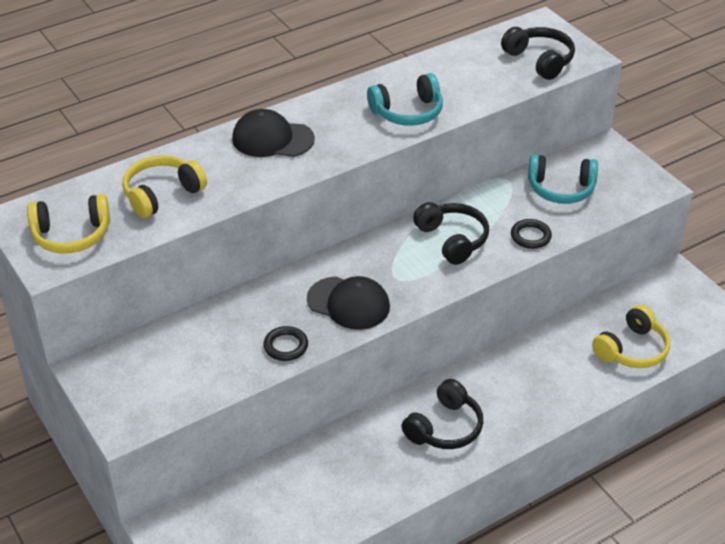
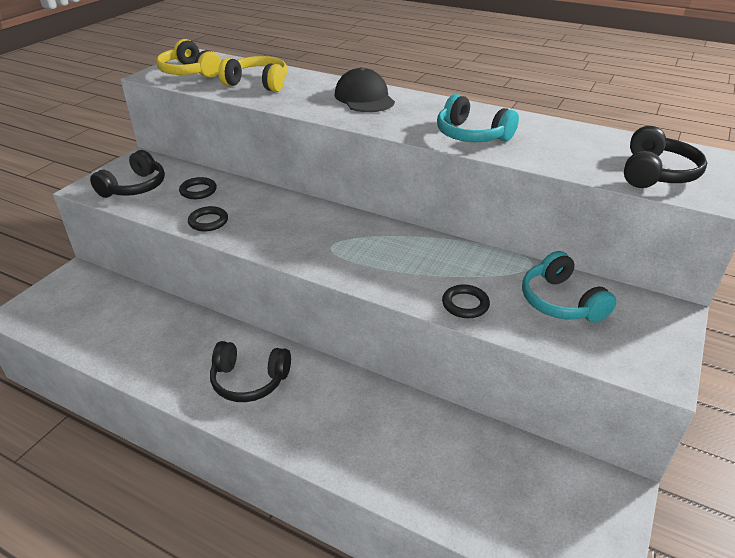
camera: 60 degrees right, 5 degrees down
(214, 338) = (198, 191): none -> black ring
(348, 303) = (280, 233): black cap -> none
(452, 239) = (411, 259): black headphones -> black headphones (135, 187)
(632, 349) = (459, 491): yellow headphones -> none

